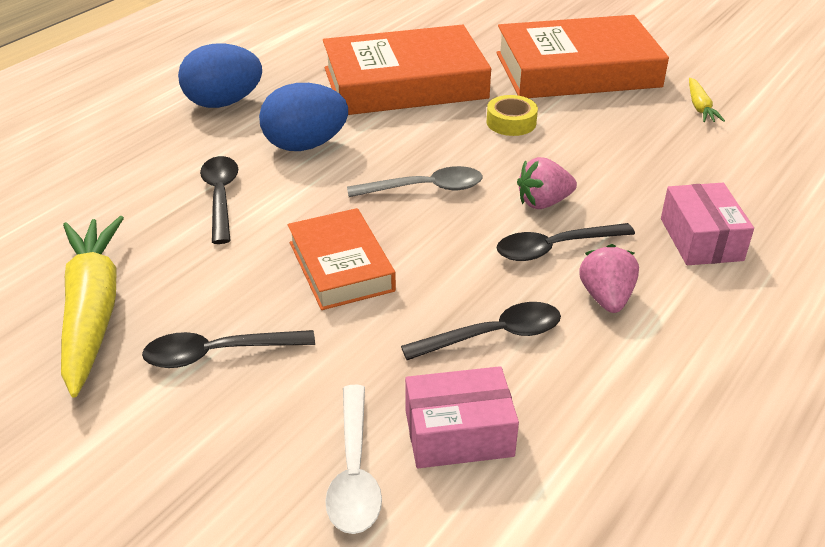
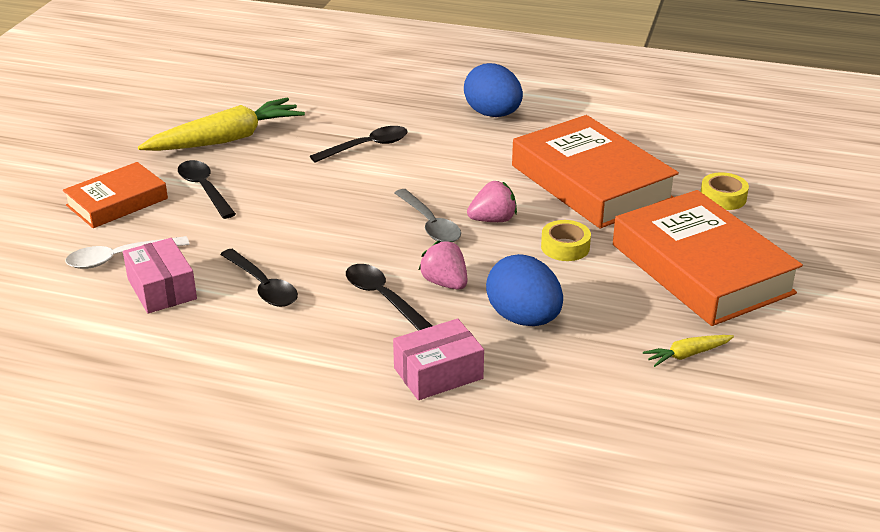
camera: 70 degrees right, 5 degrees down
(305, 145) = (457, 161): blue egg -> blue egg (523, 318)
(340, 266) = (311, 210): orange book -> orange book (117, 202)
(472, 33) = (723, 197): none -> yellow tape
(606, 298) = (329, 331): pink strawberry -> pink strawberry (493, 220)

